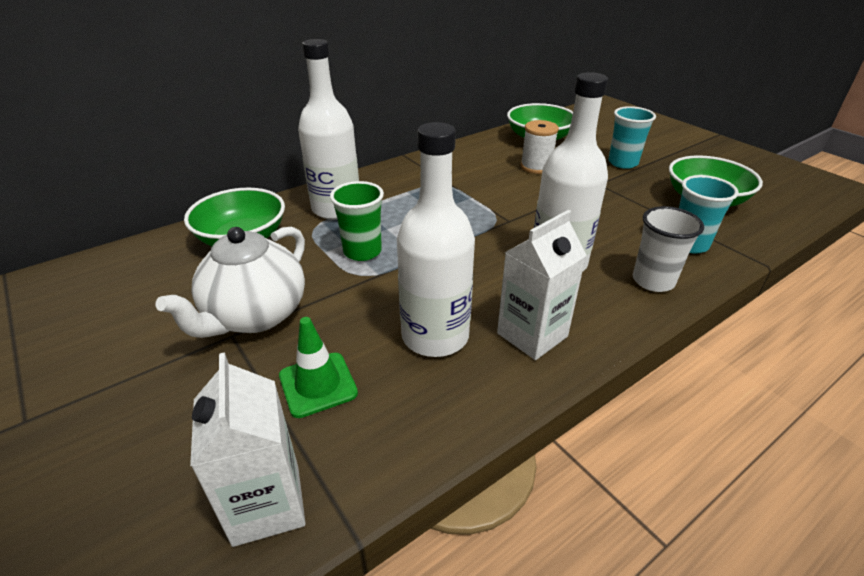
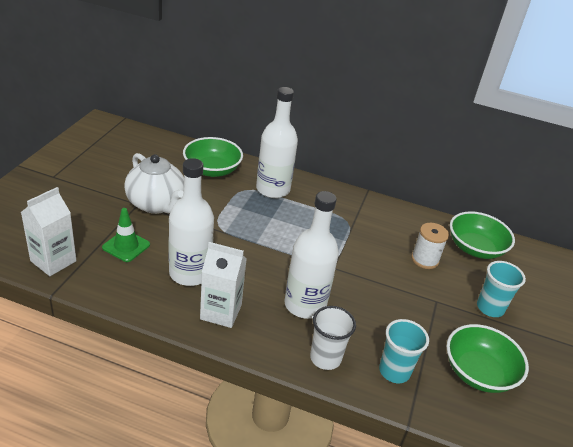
camera: 50 degrees right, 0 degrees up
(255, 315) = (156, 204): white teapot -> white teapot turned 120 degrees counterclockwise
(362, 251) = (240, 217): green cup -> none

